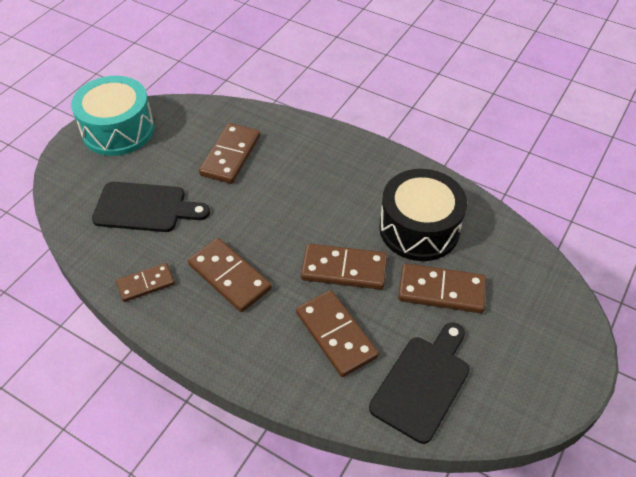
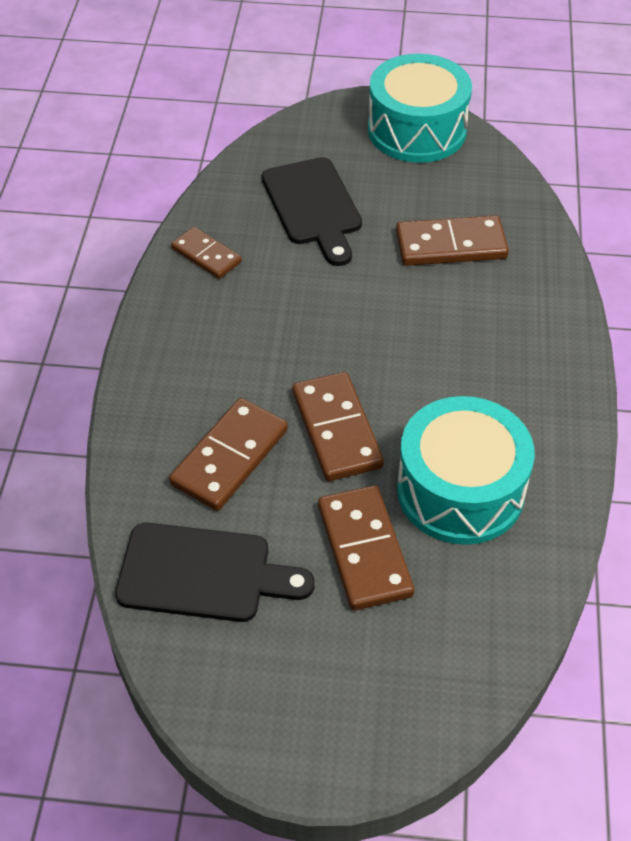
camera: 65 degrees right, 0 degrees up
(229, 277) = (258, 323): brown domino -> none
(419, 228) = (460, 490): black drum -> turquoise drum

